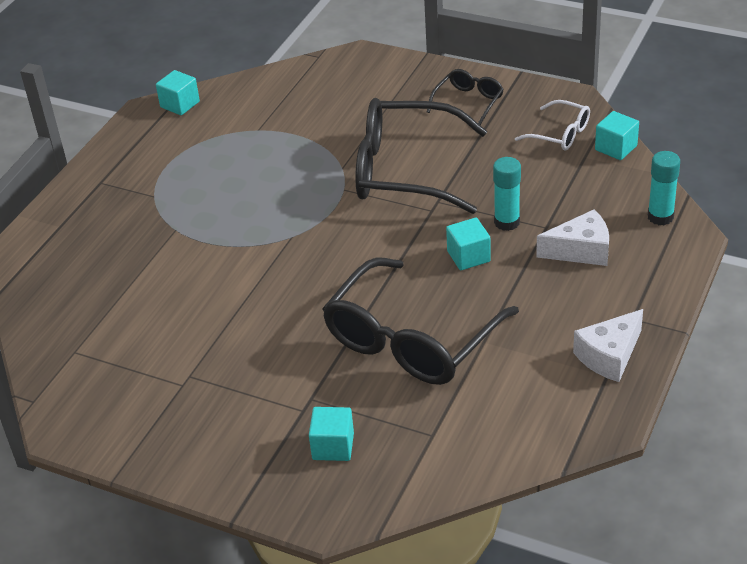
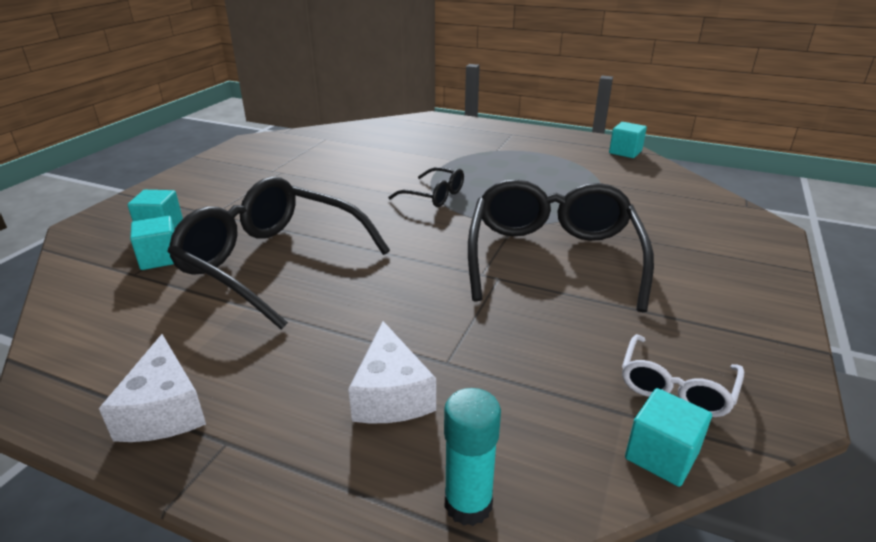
camera: 85 degrees right, 10 degrees down
(468, 256) = (395, 298): turquoise cube -> turquoise cube (160, 258)
(469, 102) = (714, 302): black glasses -> black glasses (434, 196)
(507, 222) = (458, 328): turquoise glue stick -> none
(609, 356) = (164, 410): white cheese -> white cheese turned 150 degrees counterclockwise

